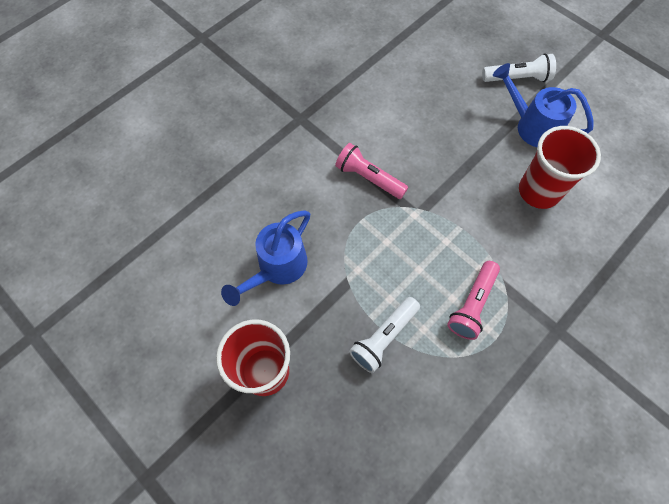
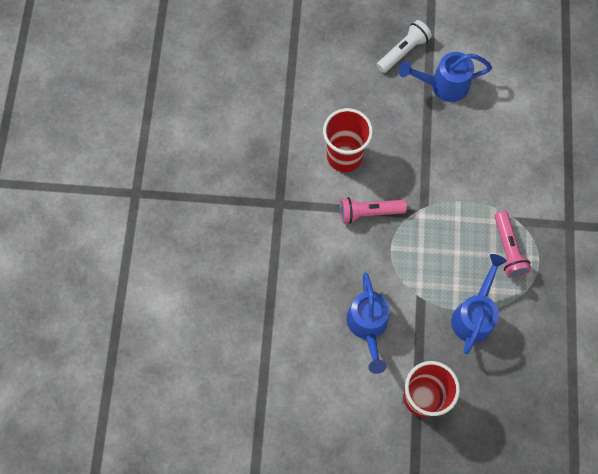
camera: 40 degrees left, 5 degrees up
(384, 337) = (474, 315): white flashlight -> blue watering can
(538, 191) = (486, 134): red cup -> red cup (344, 156)

